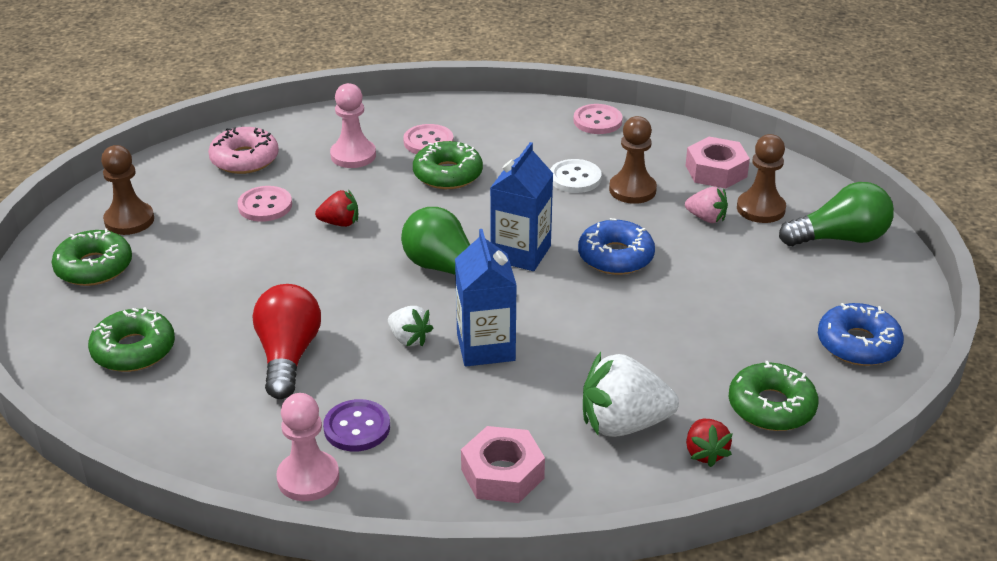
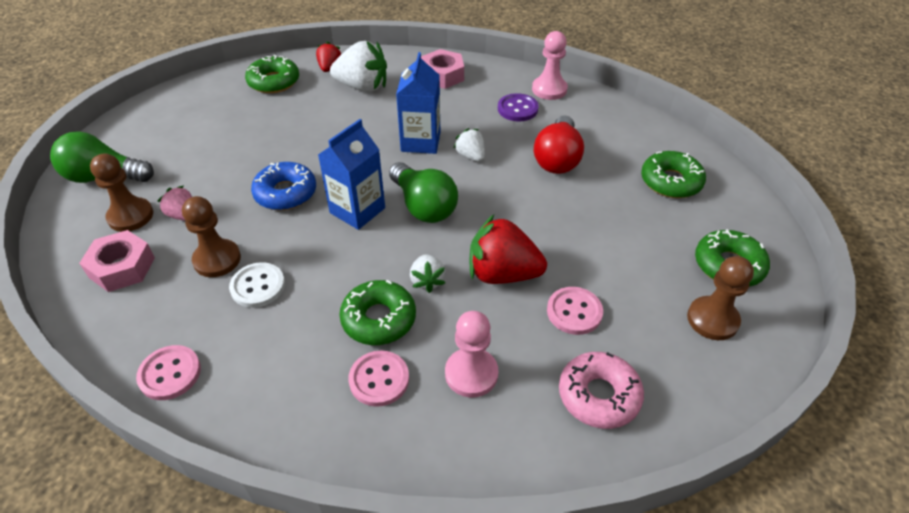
camera: 165 degrees left, 10 degrees up
(340, 223) = (502, 274): red strawberry -> red strawberry, size x1.85
(414, 206) = (427, 281): none -> white strawberry
(858, 344) = (187, 104): blue donut -> none

